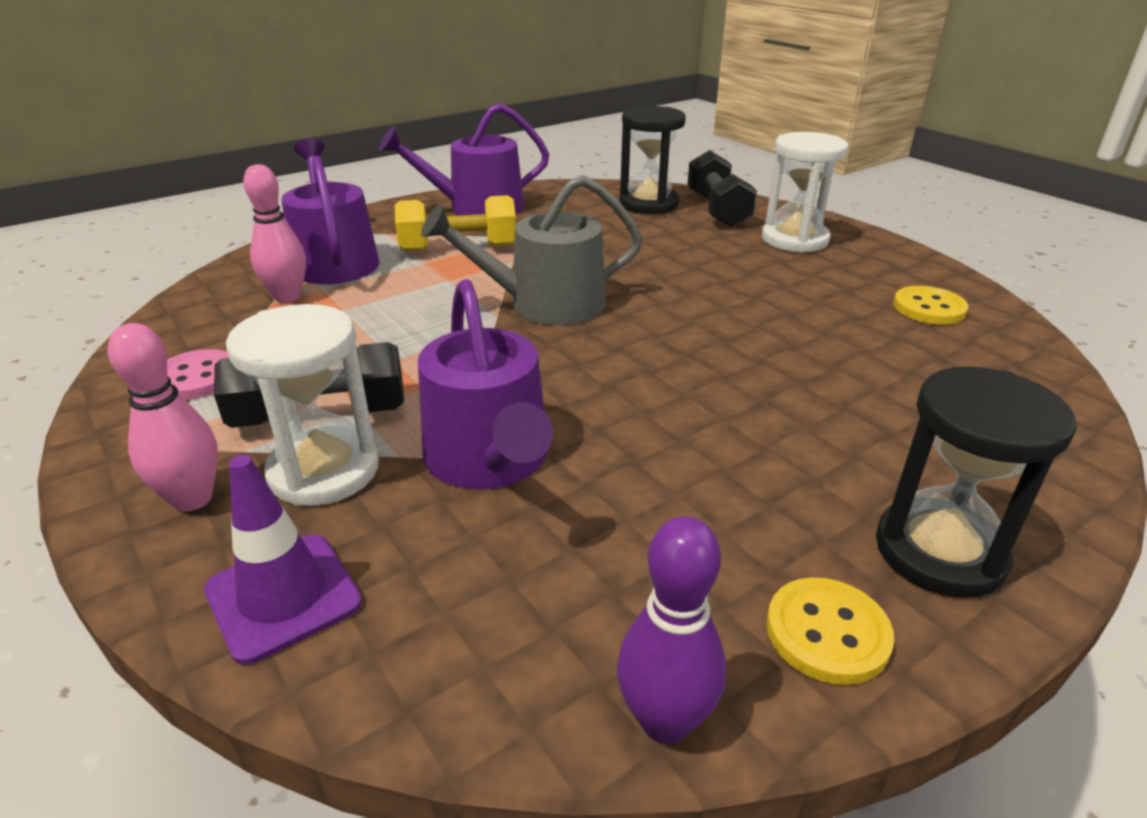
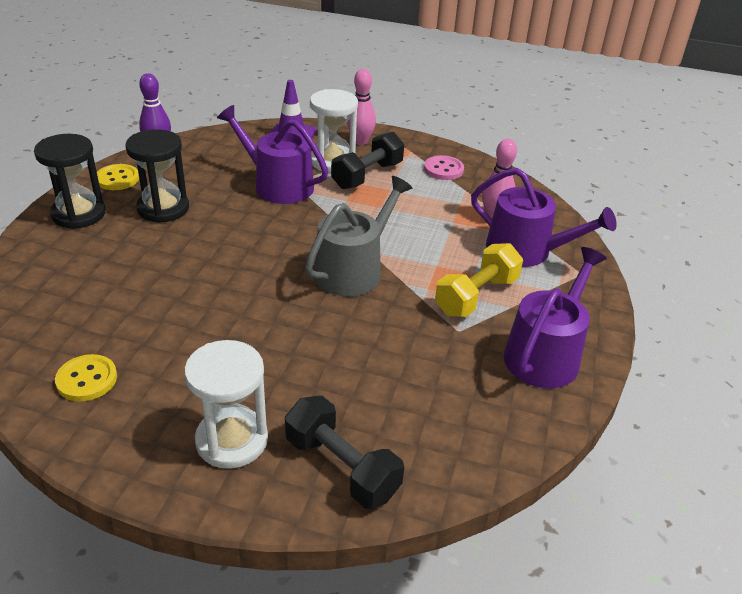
camera: 140 degrees right, 5 degrees up
(648, 204) = (417, 443): black hourglass -> black hourglass (163, 208)

